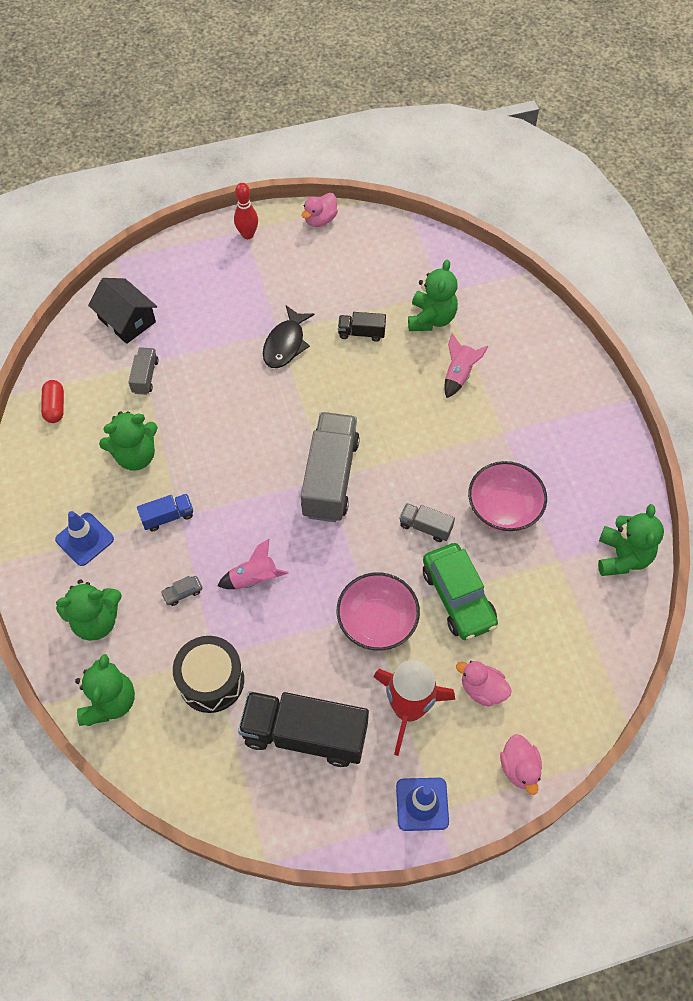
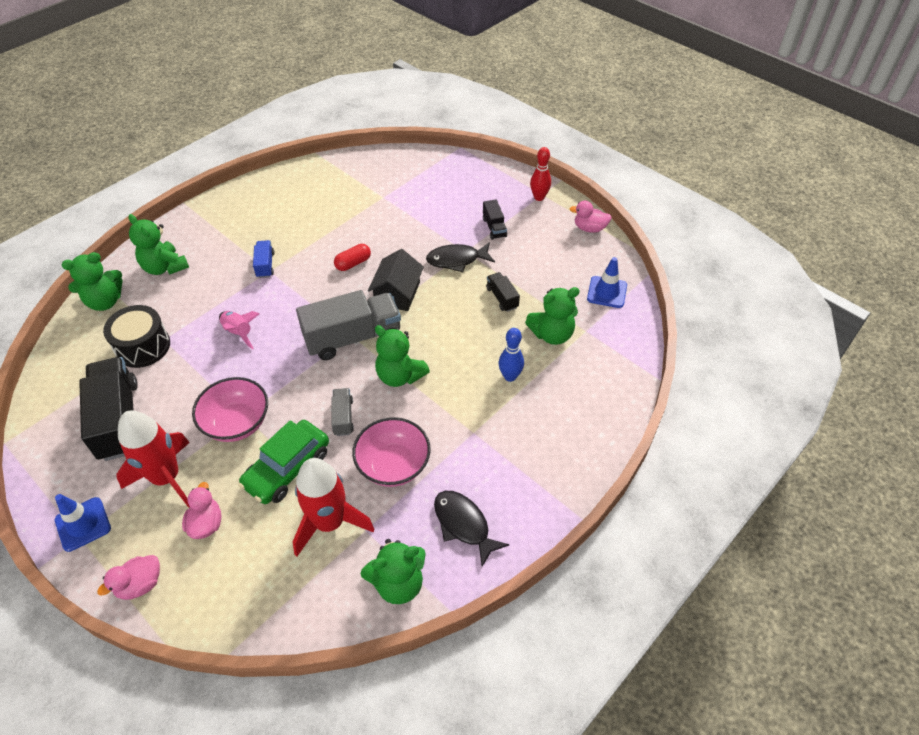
camera: 60 degrees right, 10 degrees down
(55, 407) = (319, 174): red capsule -> red capsule (353, 263)
(84, 539) = (225, 234): blue traffic cone -> blue traffic cone (607, 292)
(127, 320) = (413, 174): black house -> black house (397, 293)
(135, 456) = (305, 227): green teddy bear -> green teddy bear (400, 376)
(145, 376) = (373, 203): grey truck -> none
(168, 517) = (265, 265): blue truck -> blue truck turned 135 degrees counterclockwise
(182, 592) = (207, 300): grey car -> none
(263, 292) = (494, 227): none -> black truck
(459, 374) = (510, 376): pink rocket -> blue bowling pin
(536, 585) = (329, 523): none -> red rocket
(592, 484) = (463, 524): none -> black fish

